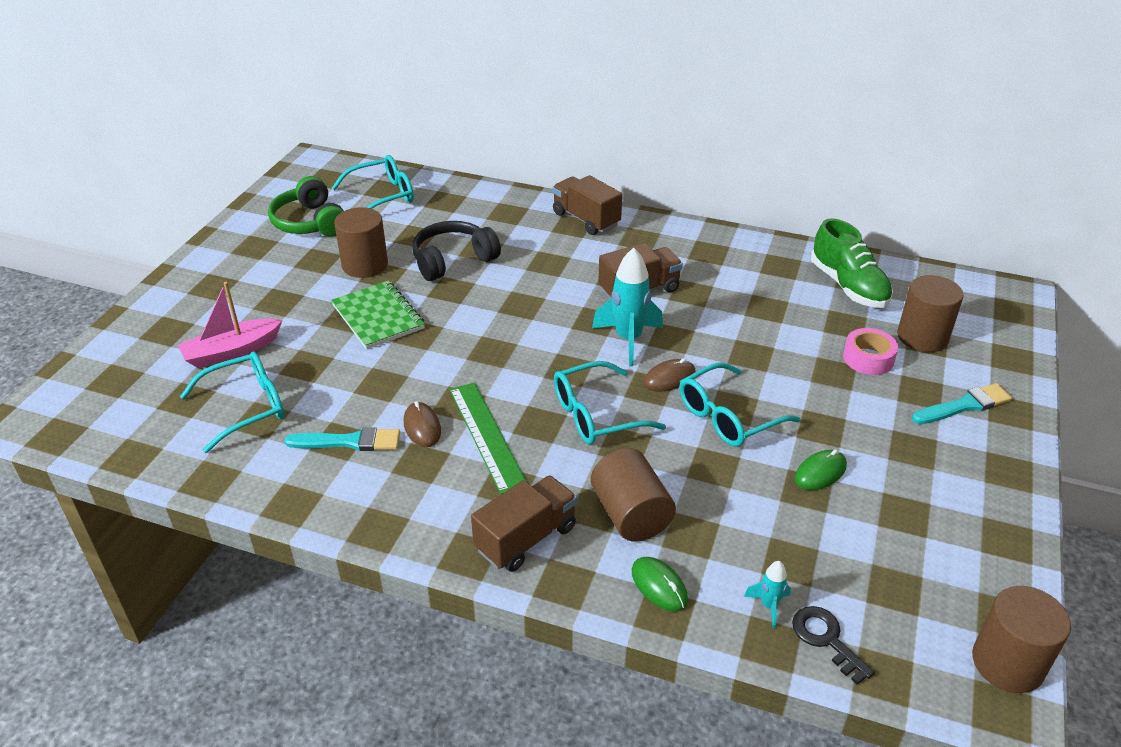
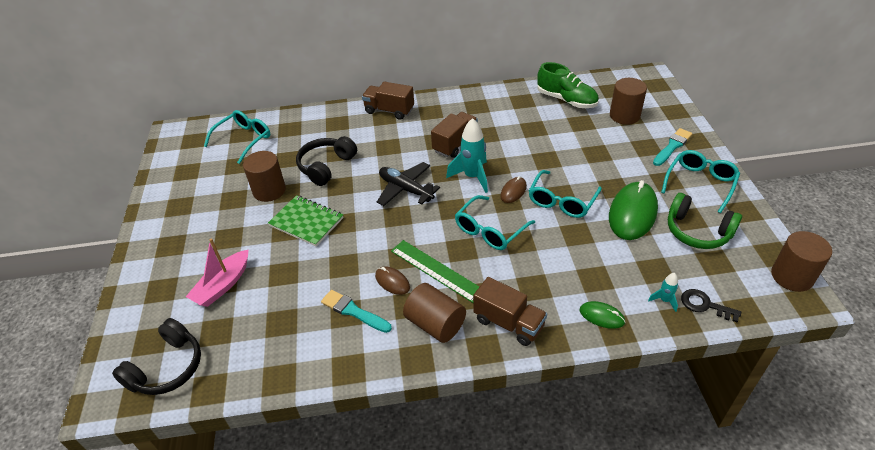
camera: 25 degrees left, 5 degrees up
(109, 416) = (167, 368): none -> black headphones
(247, 407) = (265, 318): turquoise glasses -> turquoise glasses (700, 183)
(310, 222) = (206, 175): green headphones -> green headphones (697, 231)
(349, 441) = (353, 311): turquoise brush -> turquoise brush turned 120 degrees counterclockwise
(526, 538) = (509, 323): brown truck -> brown truck turned 105 degrees clockwise
(528, 323) = (405, 189): none -> black plane
(631, 514) = (555, 281): brown cylinder -> brown cylinder (435, 324)
(820, 472) = (632, 213): green mouse -> green mouse, size x2.01
(868, 358) = (607, 138): pink tape -> none

